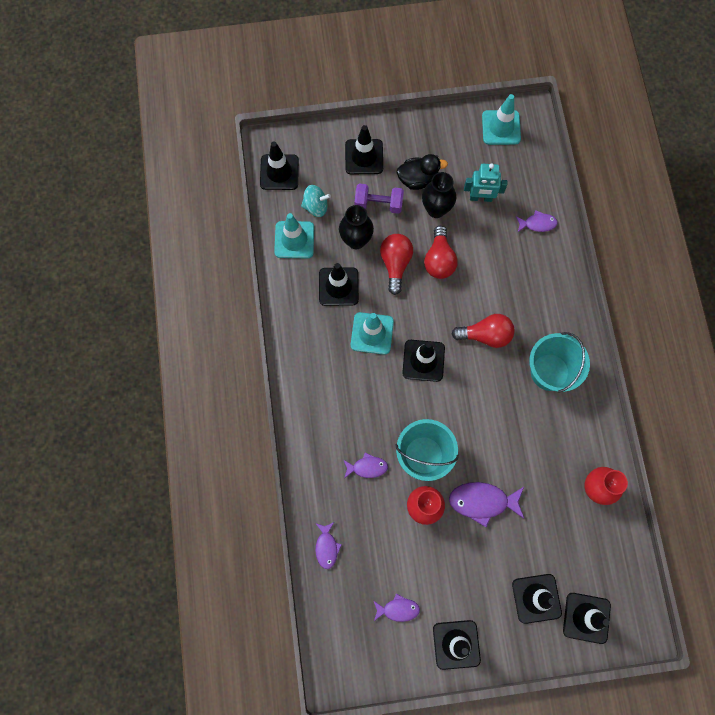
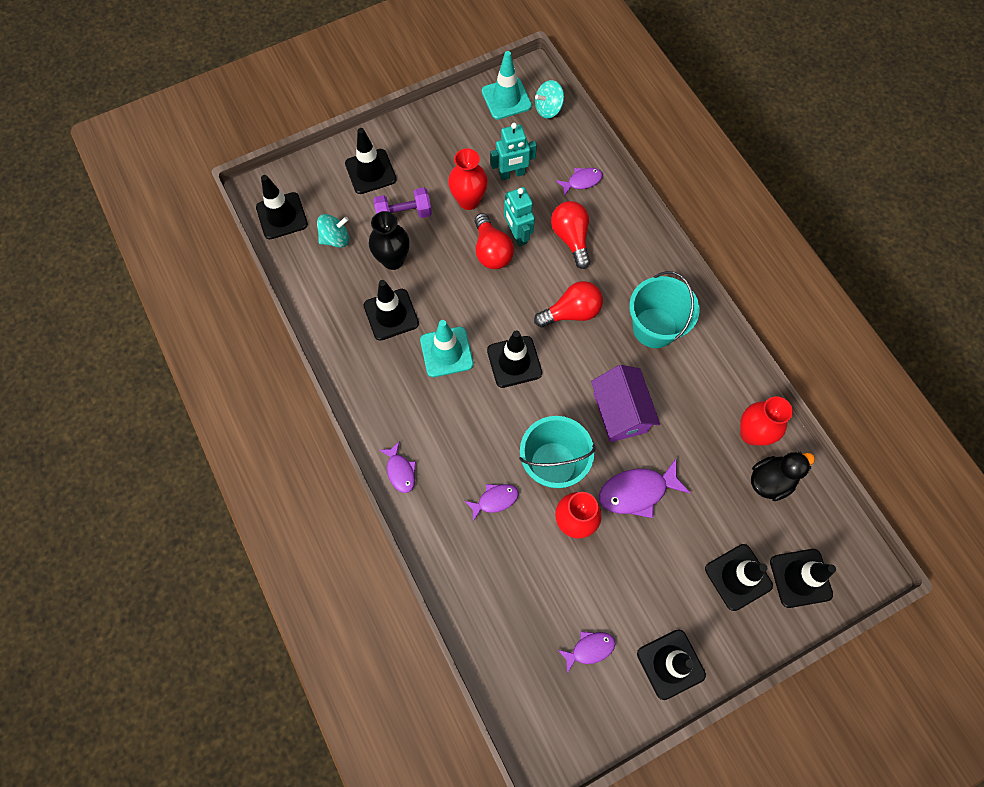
camera: 20 degrees left, 5 degrees down
(294, 240) = (323, 281): turquoise traffic cone -> none
(326, 547) = (481, 608): purple fish -> purple fish (400, 471)
(395, 264) = (445, 270): red light bulb -> red light bulb (571, 238)
(418, 179) = (437, 176): black duck -> black duck (770, 480)
(436, 209) = (468, 201): black vase -> red vase
(465, 253) = (517, 235): none -> turquoise robot
(493, 432) = (620, 412): none -> purple house
(533, 148) = (548, 109): none -> turquoise spinning top

